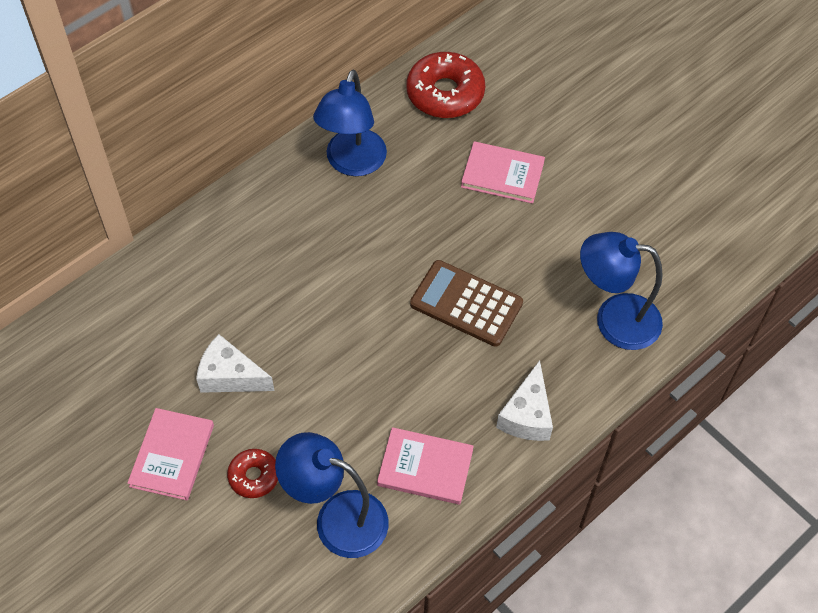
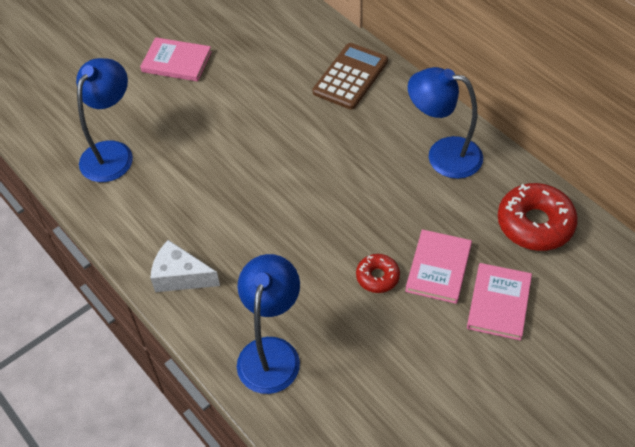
camera: 95 degrees right, 5 degrees down
(230, 376) = (237, 88): white cheese -> none
(254, 476) = (153, 105): red donut -> red donut (377, 277)
(425, 467) = (144, 205): pink book -> pink book (499, 303)
(466, 303) = (294, 236): brown calculator -> brown calculator (350, 77)

